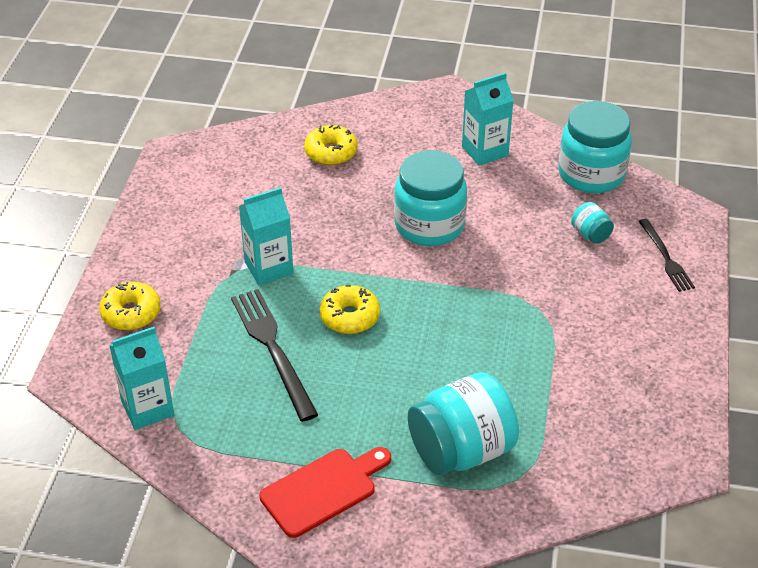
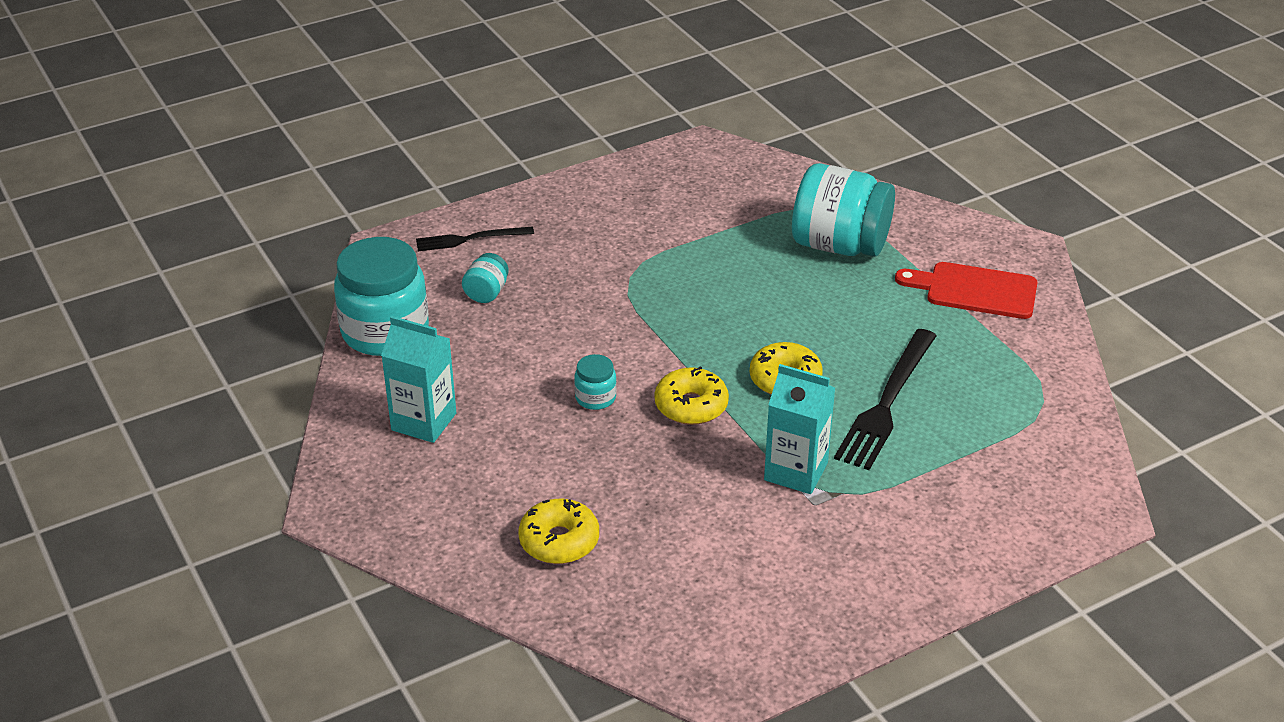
camera: 130 degrees left, 5 degrees down
(131, 313) = (982, 528): yellow donut -> yellow donut (691, 406)
(147, 408) = (1055, 435): turquoise carton -> none
(429, 225) = (595, 398): turquoise jar -> turquoise jar, size x0.45
(666, 258) = (470, 239): black fork -> black fork turned 135 degrees counterclockwise

